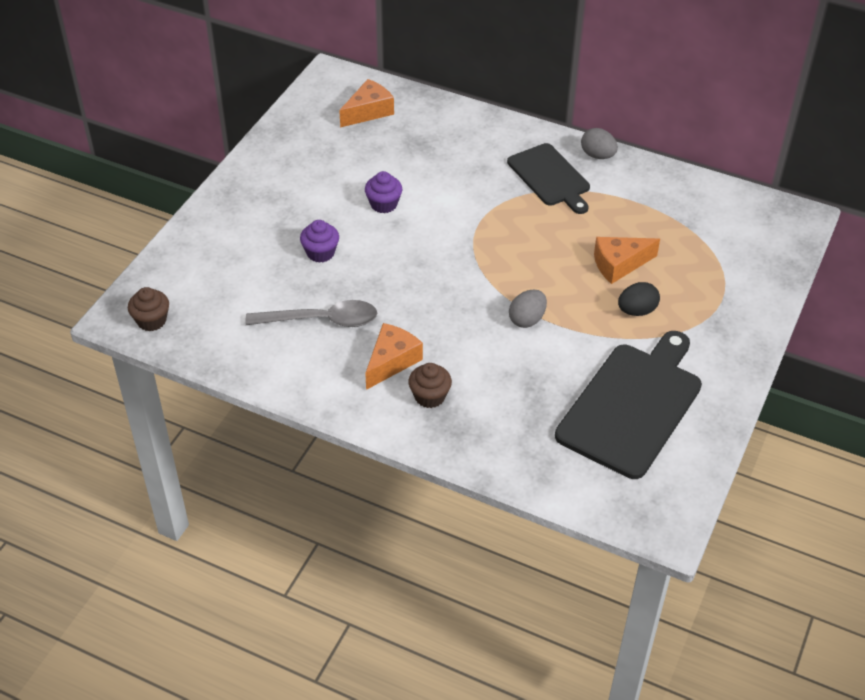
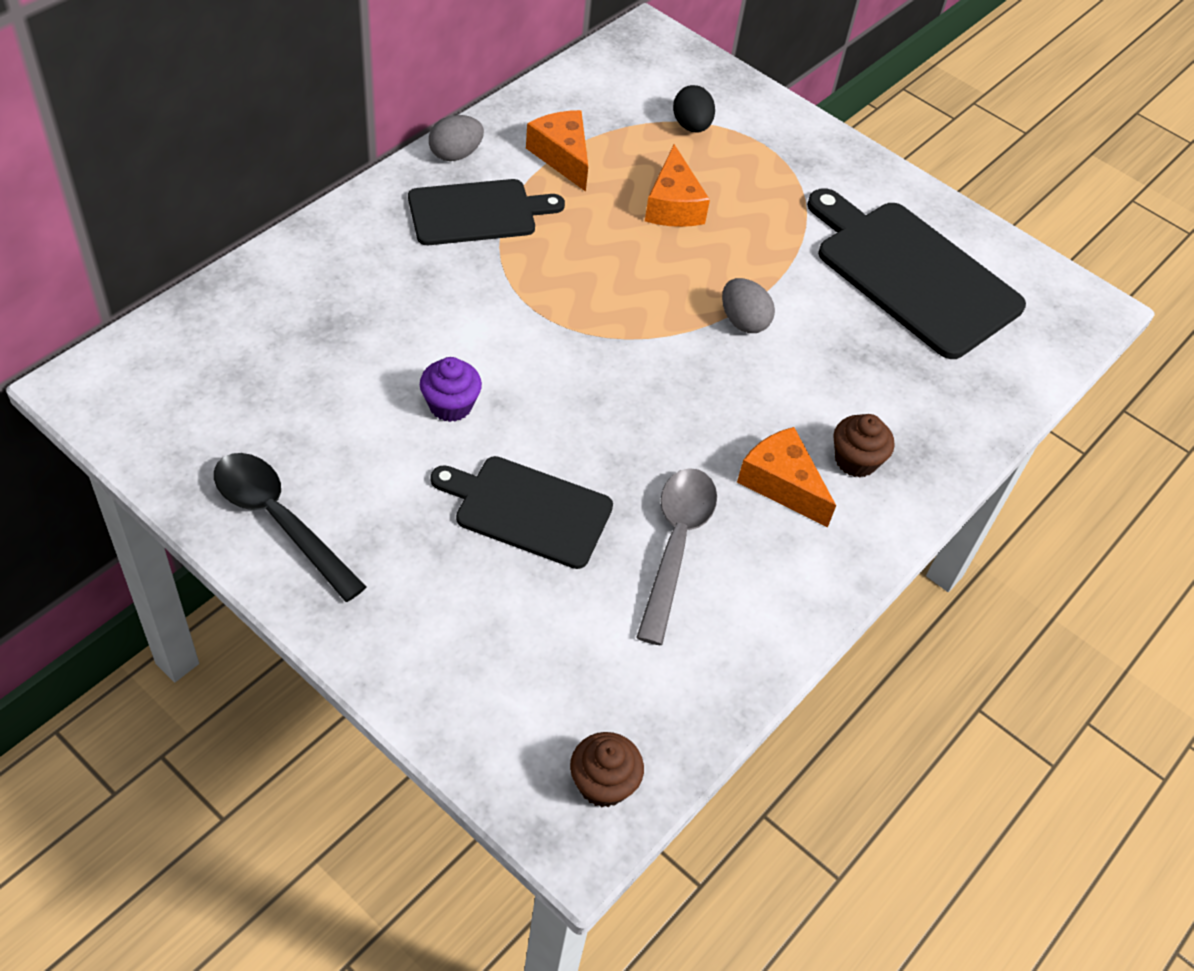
camera: 80 degrees left, 5 degrees up
(274, 163) = (279, 520): none -> black spoon
(320, 253) = (528, 510): purple cupcake -> black cutting board
(368, 111) = (215, 364): orange cheese -> orange cheese (562, 156)
(637, 311) = (759, 218): black egg -> black egg (691, 126)

